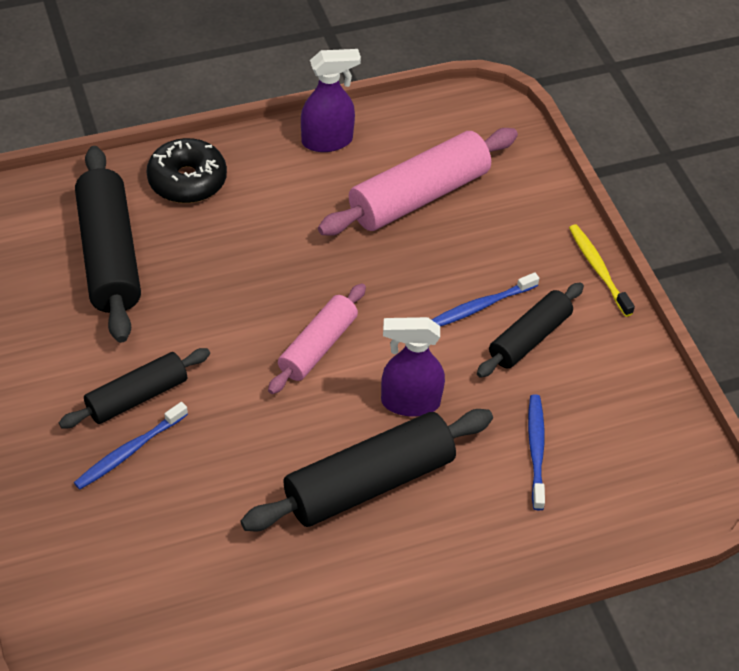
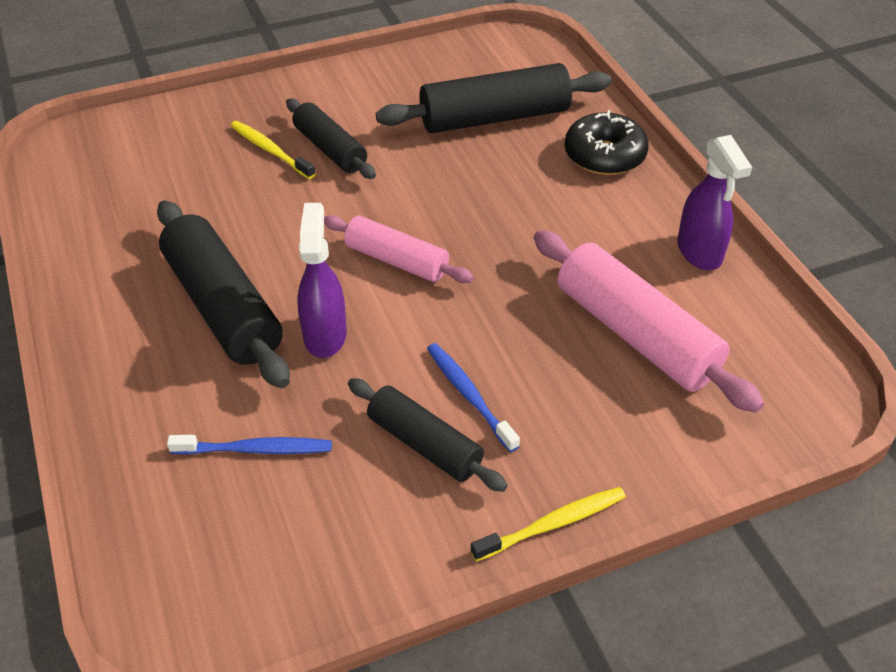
camera: 90 degrees right, 5 degrees down
(129, 451) = (270, 150): blue toothbrush -> yellow toothbrush

